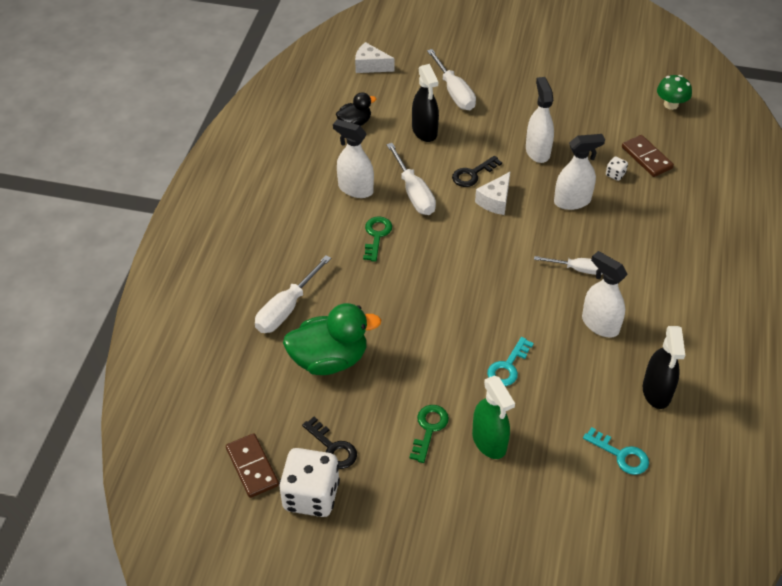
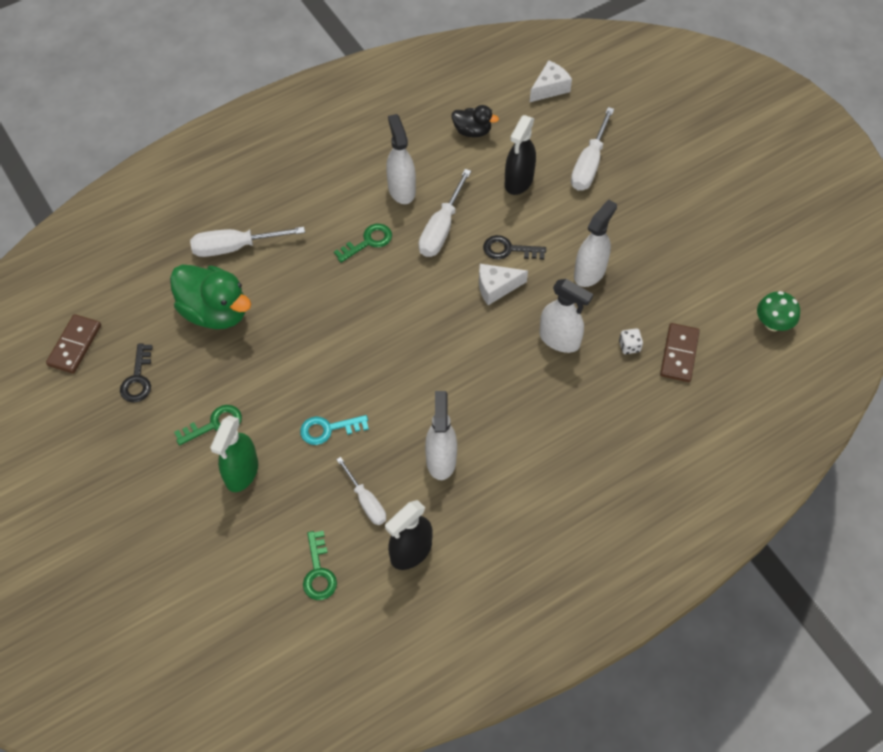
camera: 45 degrees right, 10 degrees up
(311, 495) = (84, 400): white dice -> none
(370, 66) = (550, 88): white cheese -> white cheese turned 75 degrees clockwise
(578, 269) = (485, 400): white screwdriver -> white screwdriver (366, 501)
(621, 455) = (318, 572): turquoise key -> green key

